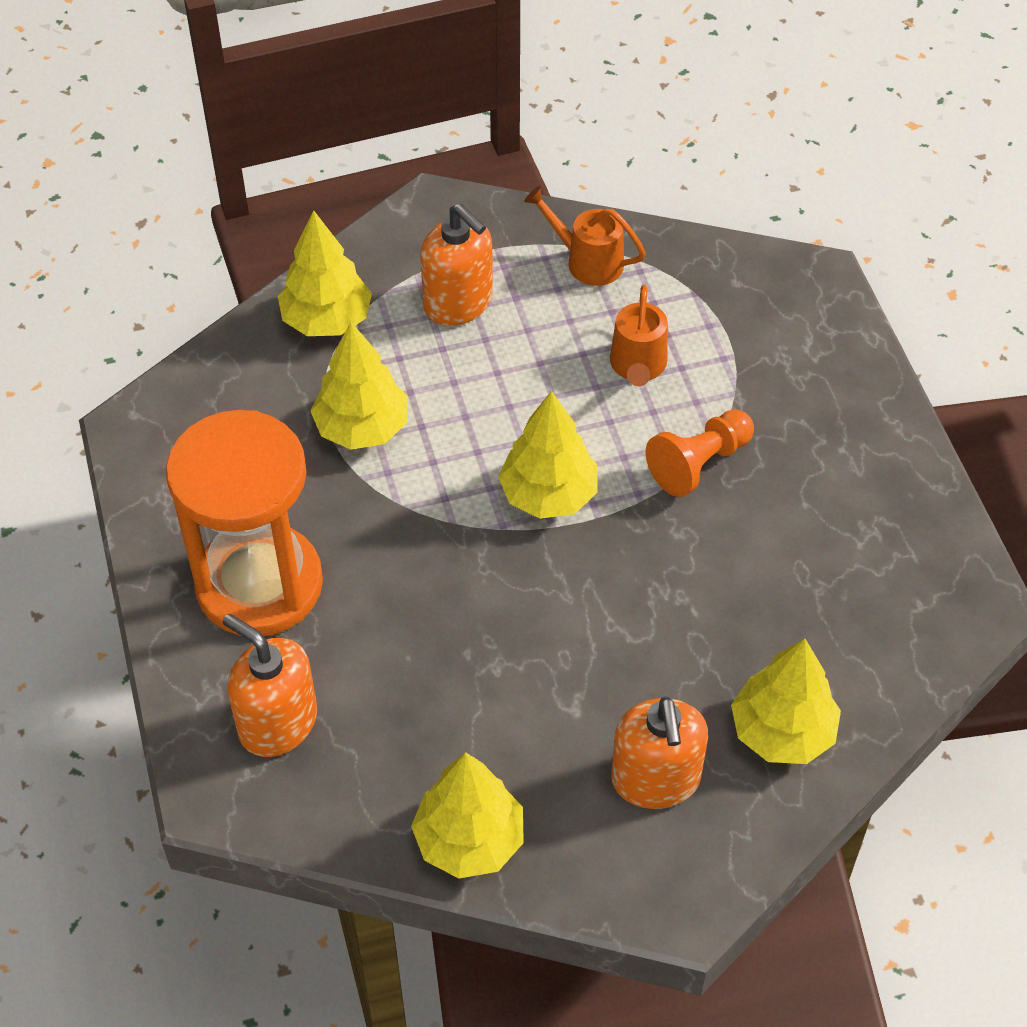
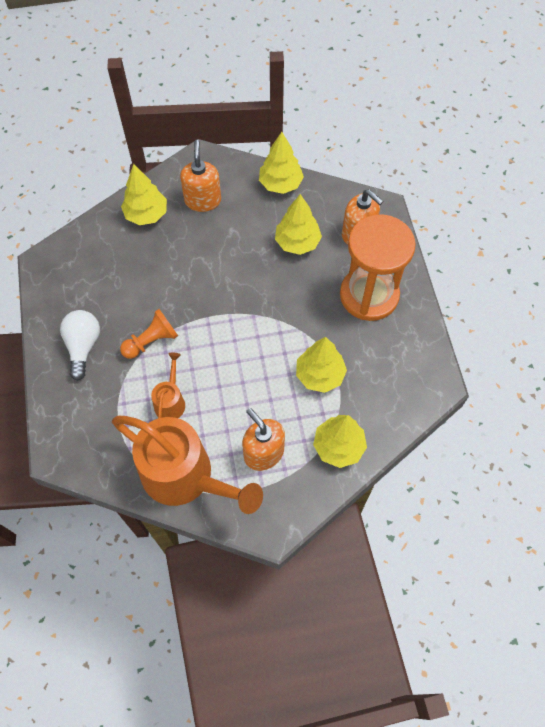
camera: 175 degrees left, 10 degrees up
(548, 495) = (229, 330): yellow tree -> yellow tree (297, 242)
(587, 261) = (186, 477): orange watering can -> orange watering can, size x2.18
(830, 445) = (83, 346): none -> white light bulb

